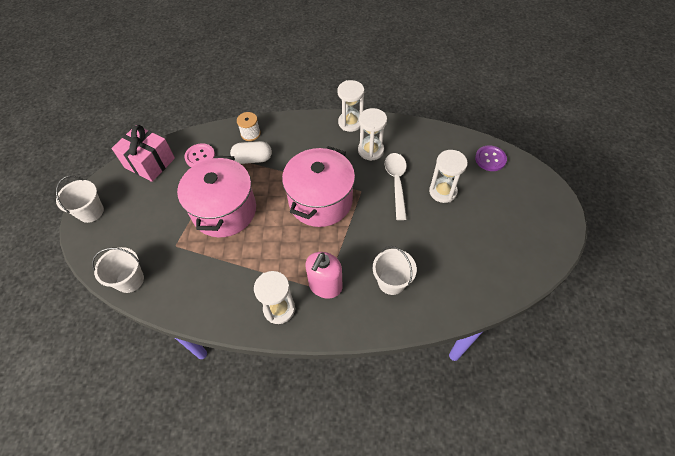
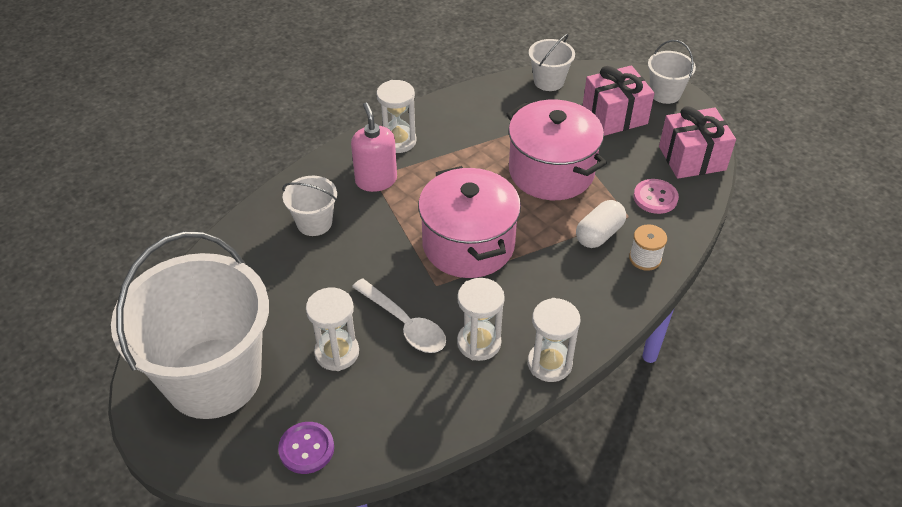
camera: 135 degrees right, 10 degrees down
(139, 220) = (614, 116): none -> pink gift
(517, 222) = (213, 378): none -> white bucket

